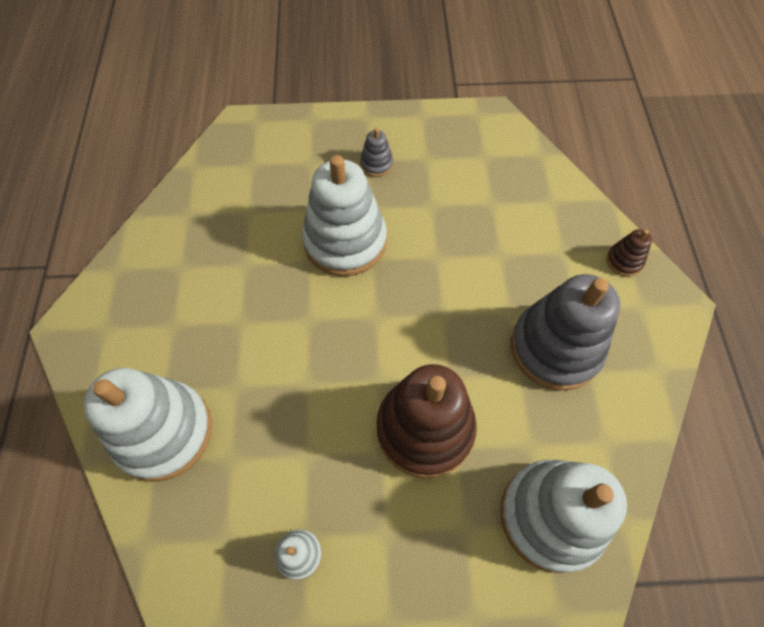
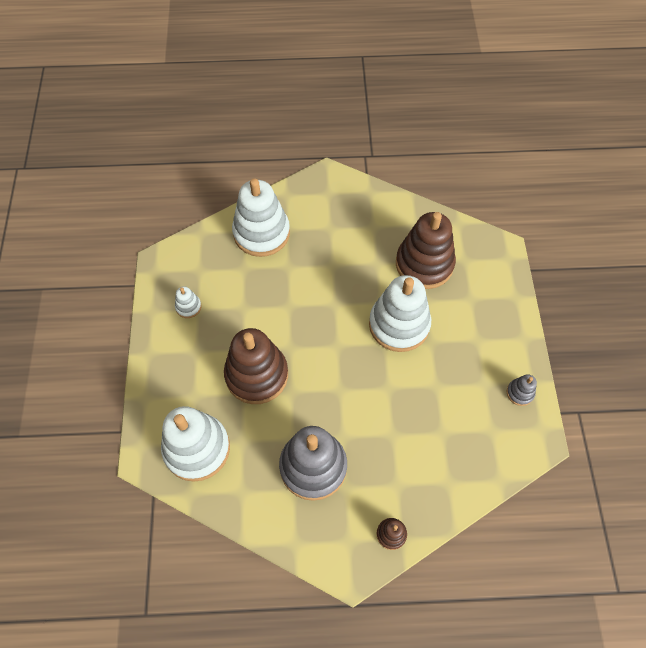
camera: 90 degrees right, 0 degrees up
(253, 208) = (424, 264): none -> brown stacking toy
(376, 164) = (474, 345): grey stacking toy -> grey stacking toy (520, 393)

